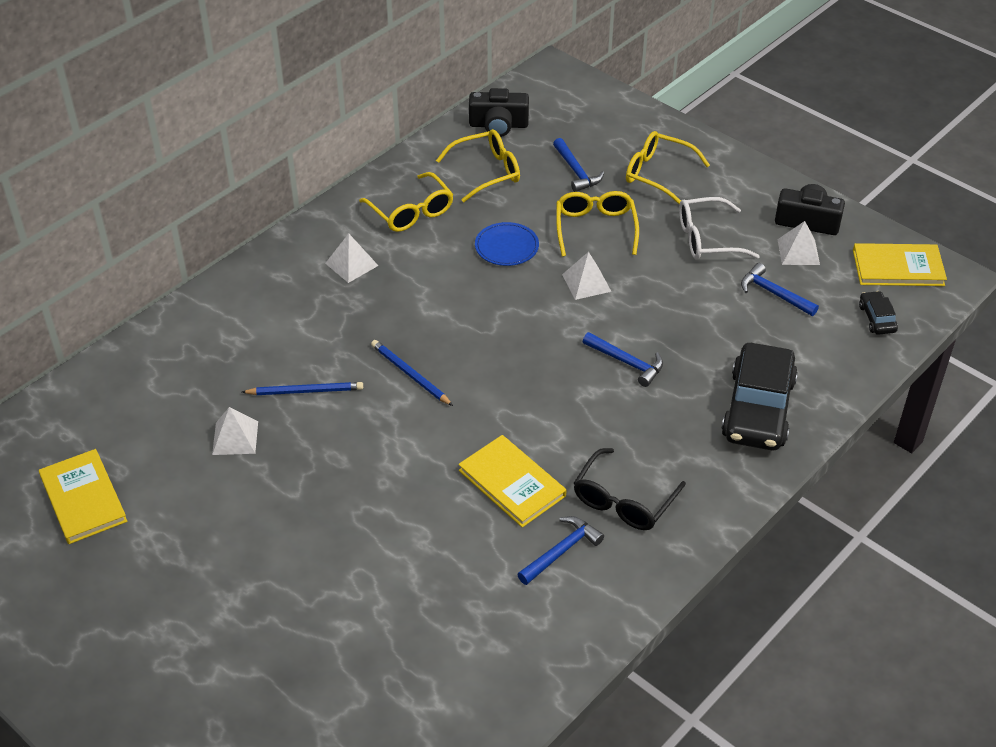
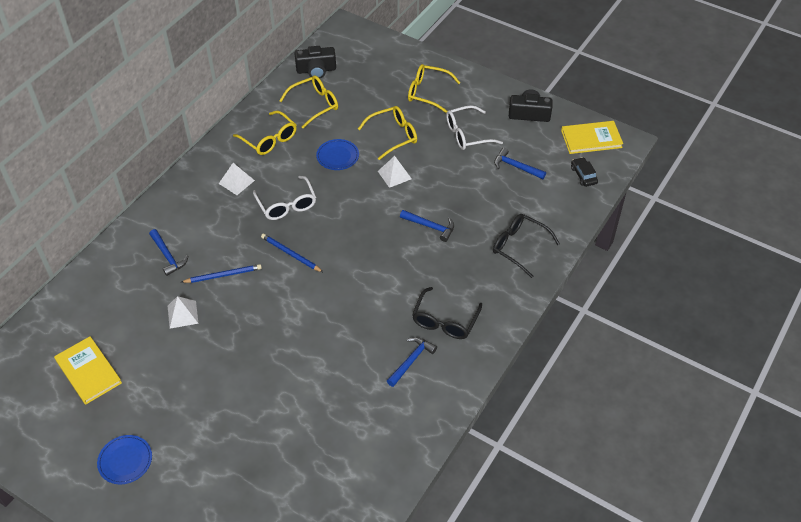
camera: 10 degrees left, 5 degrees up
(108, 632) = (125, 460): none -> blue plate
(418, 305) = (287, 205): none -> white glasses
(512, 483) = (371, 319): yellow book -> none
(576, 171) = (373, 97): blue hammer -> blue hammer (167, 256)
(595, 228) = (393, 136): yellow glasses -> yellow glasses turned 75 degrees clockwise
(758, 408) = (519, 247): black car -> black glasses
(798, 252) = (527, 136): white pyramid -> none

